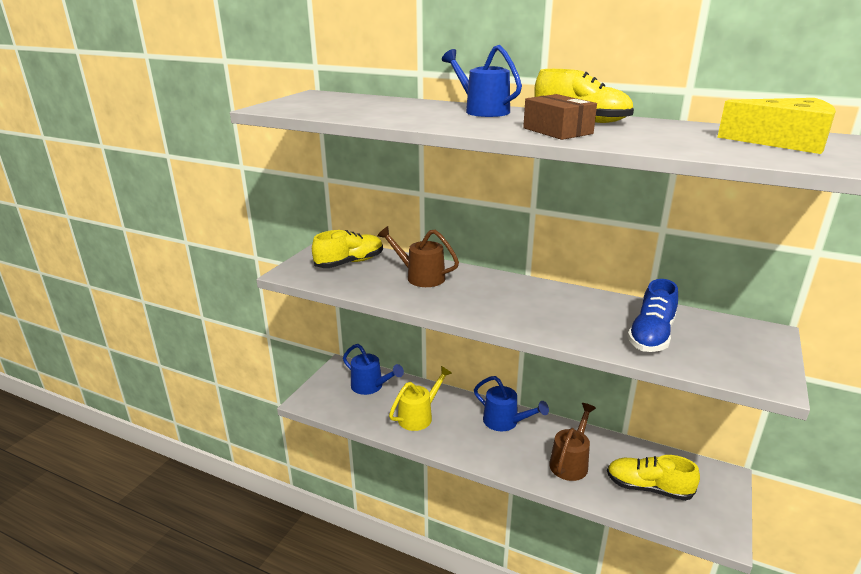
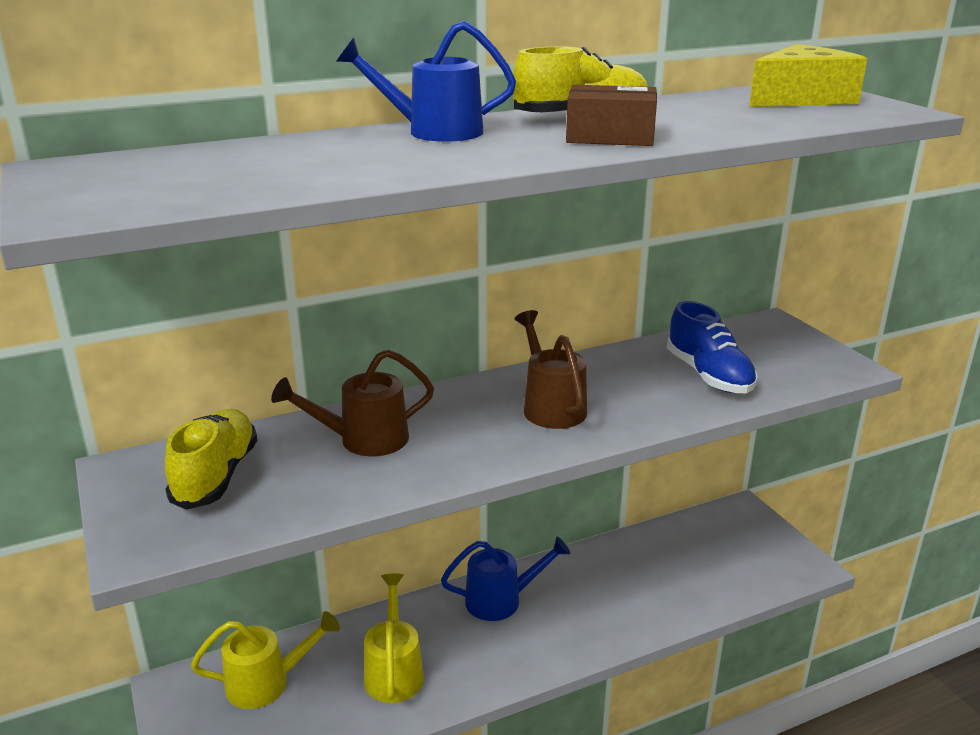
camera: 50 degrees left, 0 degrees up
(371, 387) = (267, 683): blue watering can -> yellow watering can
(571, 462) = (621, 594): brown watering can -> brown watering can (550, 406)
(648, 488) = (710, 567): yellow shoe -> none

